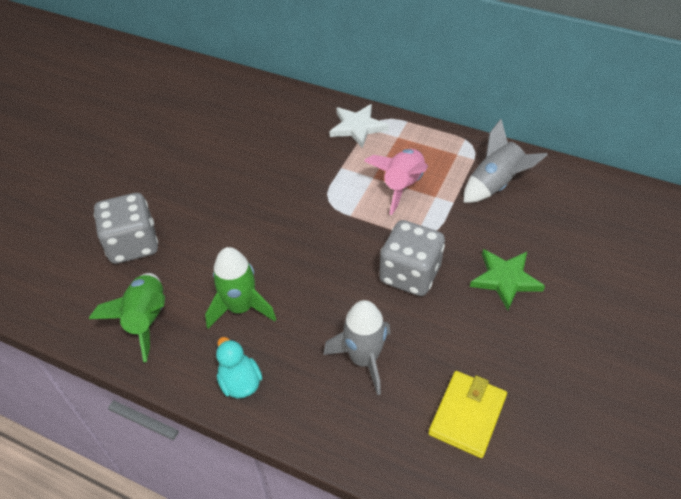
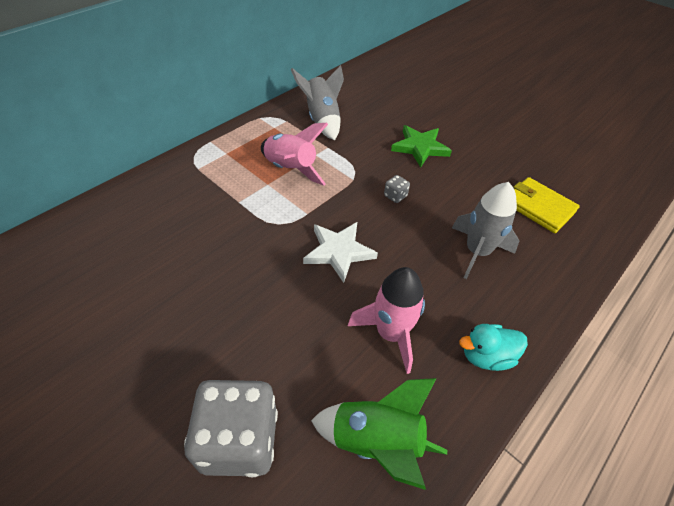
camera: 75 degrees left, 0 degrees up
(241, 307) = (390, 333): green rocket -> pink rocket
(357, 127) = (191, 174): white star -> white star (339, 251)
(410, 274) = (395, 196): grey dice -> grey dice, size x0.40

